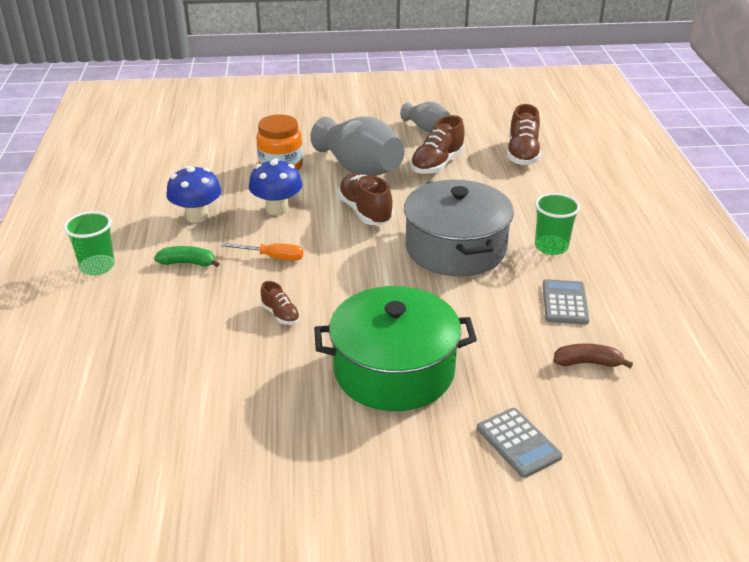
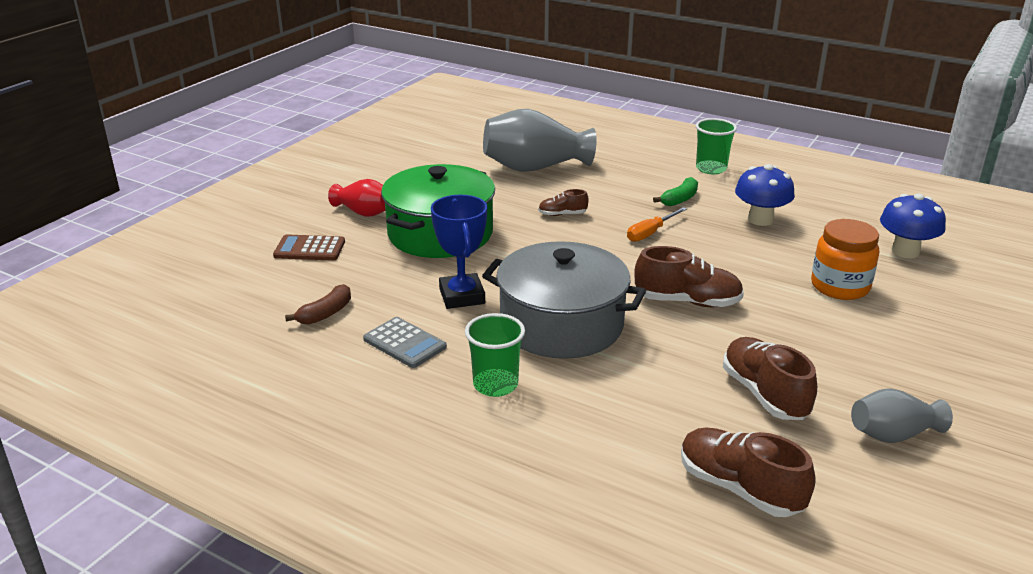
camera: 125 degrees right, 5 degrees down
(277, 209) = (739, 258): blue mushroom -> blue mushroom (905, 251)
(359, 169) = (795, 333): grey vase -> grey vase (535, 168)
(408, 452) = (364, 212): none -> red vase
(476, 306) = (462, 296): none -> blue trophy
(518, 443) = (309, 249): grey calculator -> brown calculator

